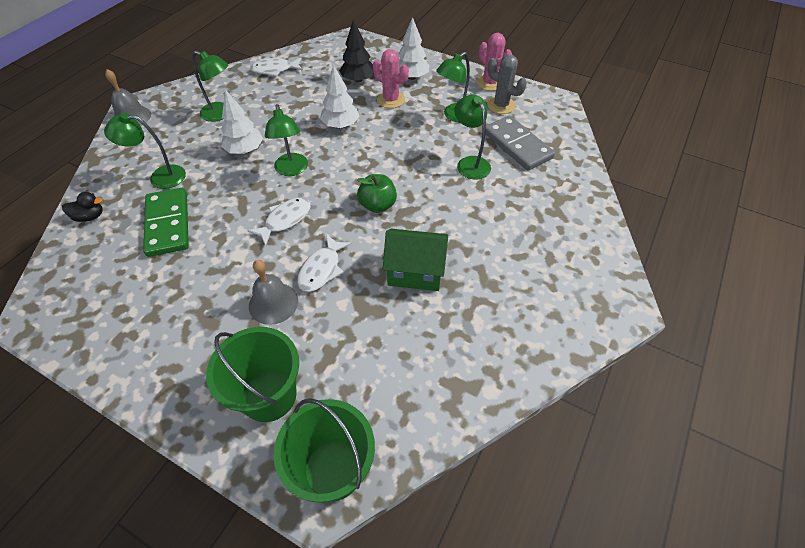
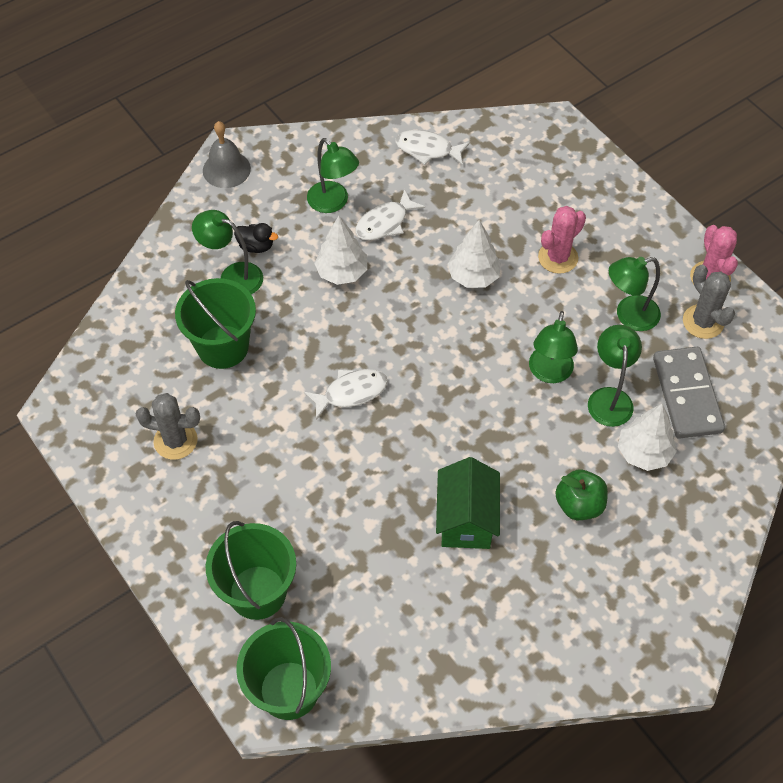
camera: 25 degrees right, 5 degrees up
(90, 216) = (144, 304): black duck -> black duck (256, 246)
(149, 303) = (175, 440): none -> grey cactus
(168, 224) = (223, 347): green domino -> green bucket
(273, 303) = (299, 493): grey bell -> none
(292, 170) = (386, 324): green lamp -> green lamp (549, 373)
(322, 269) = (365, 473): white fish -> white fish (385, 223)
(358, 80) = (530, 206): black tree -> none
(377, 205) = (465, 414): green apple -> green apple (579, 505)
(391, 100) = (558, 258): pink cactus -> pink cactus turned 75 degrees clockwise
(411, 77) = (605, 228): white tree -> white tree (643, 453)
(415, 272) = (466, 520): green house -> green house turned 60 degrees clockwise

